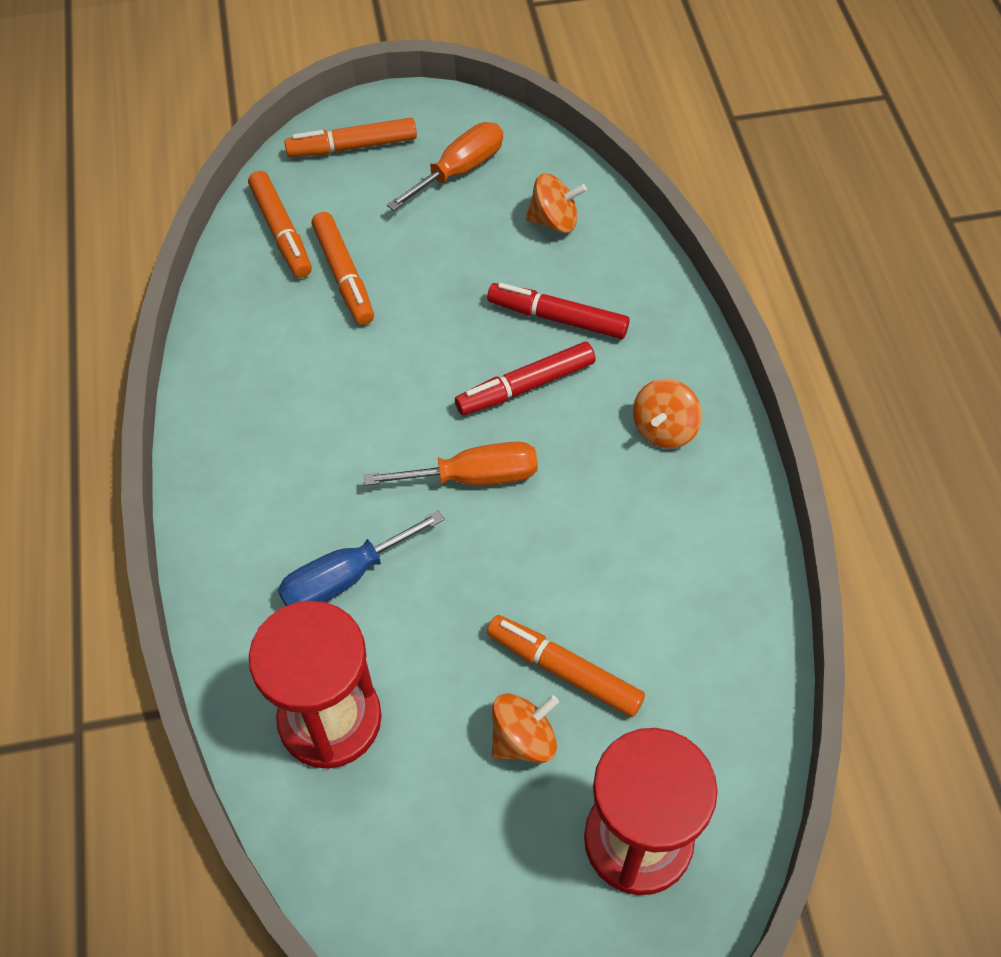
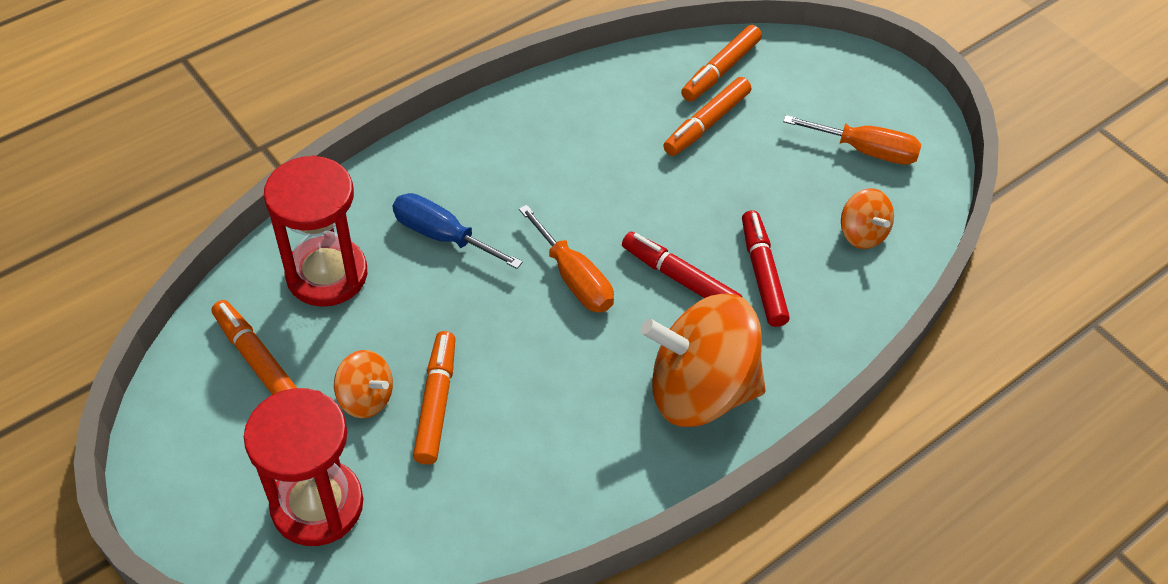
camera: 60 degrees right, 5 degrees down
(353, 147) = (836, 76): orange marker -> orange marker (257, 360)
(664, 429) = (700, 390): orange spinning top -> orange spinning top, size x2.11

